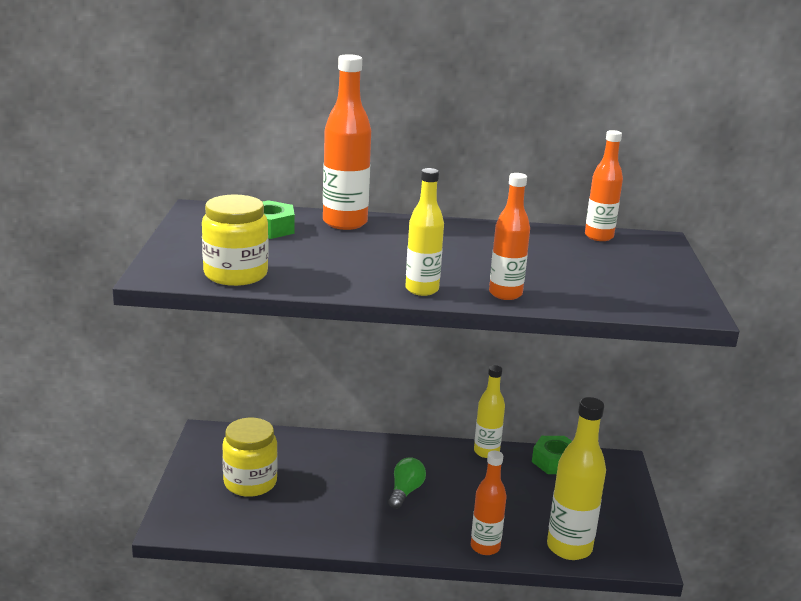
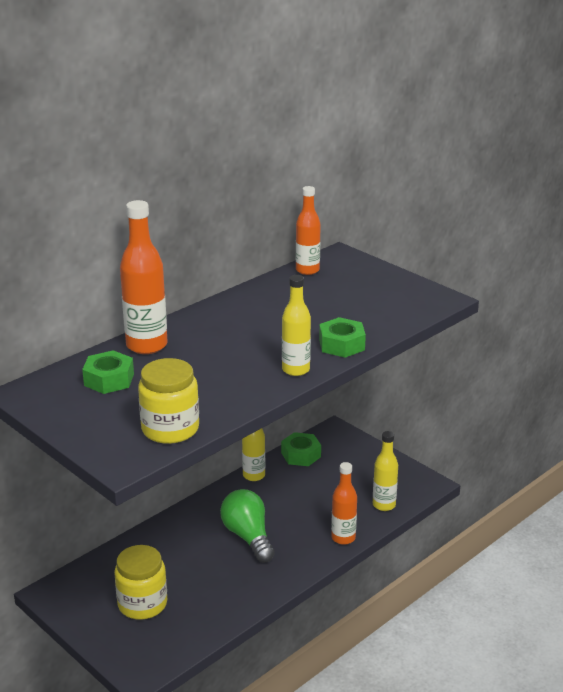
camera: 45 degrees left, 5 degrees up
(405, 492) = (248, 537): green light bulb -> green light bulb, size x1.60
(505, 294) = (341, 345): orange bottle -> green nut
(569, 548) = (384, 505): yellow bottle -> yellow bottle, size x0.65

